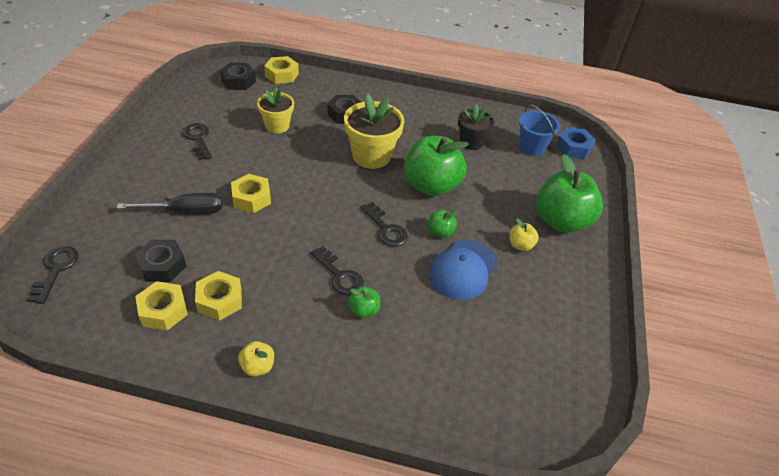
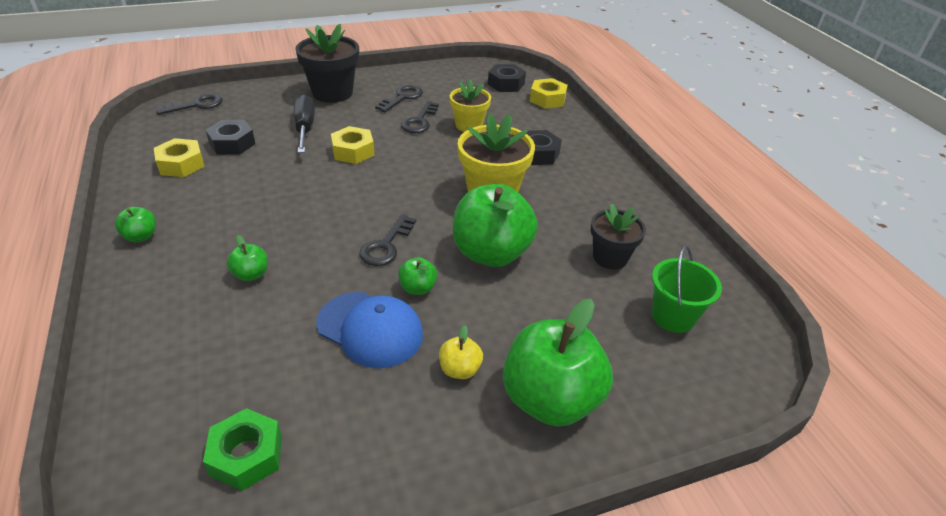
camera: 60 degrees right, 5 degrees down
(142, 173) = (332, 93): none -> black flower pot
(185, 212) = (305, 128): black screwdriver -> black screwdriver turned 150 degrees counterclockwise
(220, 300) = (210, 186): yellow nut -> none
(258, 367) = (141, 236): yellow apple -> green apple
(339, 275) = (290, 240): black key -> black key (419, 121)
(463, 269) = (370, 329): blue cap -> blue cap turned 150 degrees counterclockwise
(531, 147) = (673, 316): blue bucket -> green bucket
(533, 364) = (246, 455): none -> green nut
(573, 148) = (732, 363): blue nut -> none

